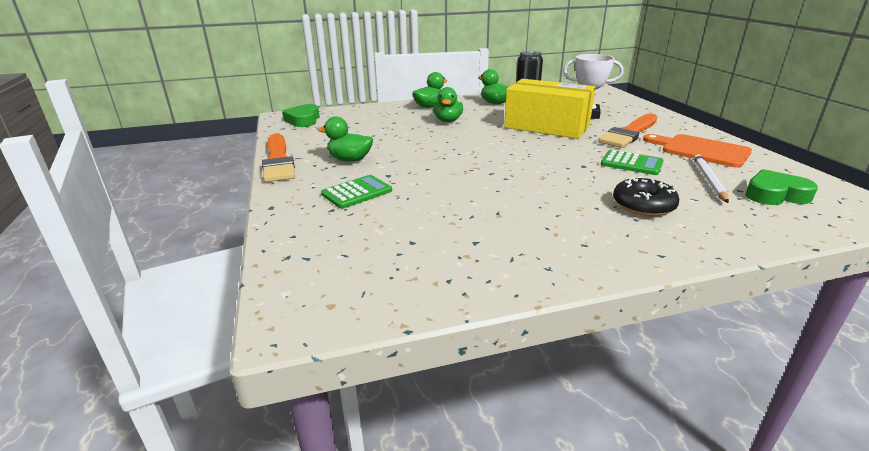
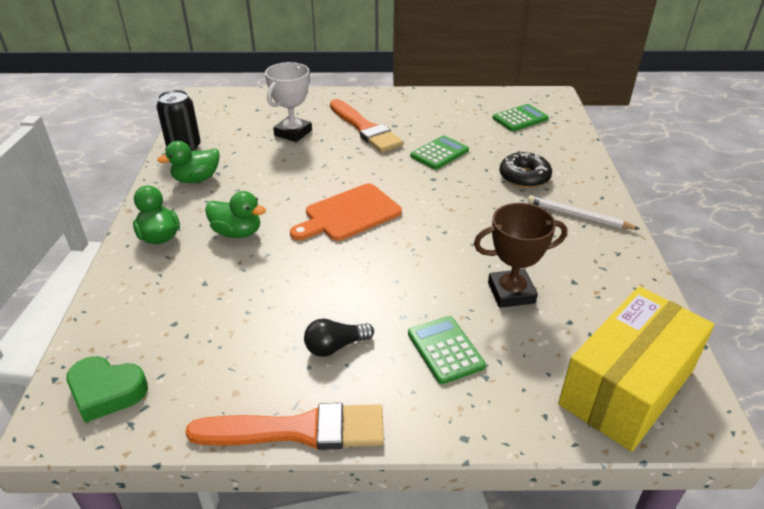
camera: 75 degrees left, 10 degrees up
(350, 160) = (335, 346): green duck -> black light bulb
(439, 212) = (511, 292): none -> brown trophy
(546, 126) = (313, 167): yellow box -> yellow box (626, 387)
(701, 150) = (425, 112): orange cutting board -> orange cutting board (349, 214)
(709, 180) = (487, 133): white pencil -> white pencil (578, 216)
(775, 195) = (520, 118): green heart -> green calculator

